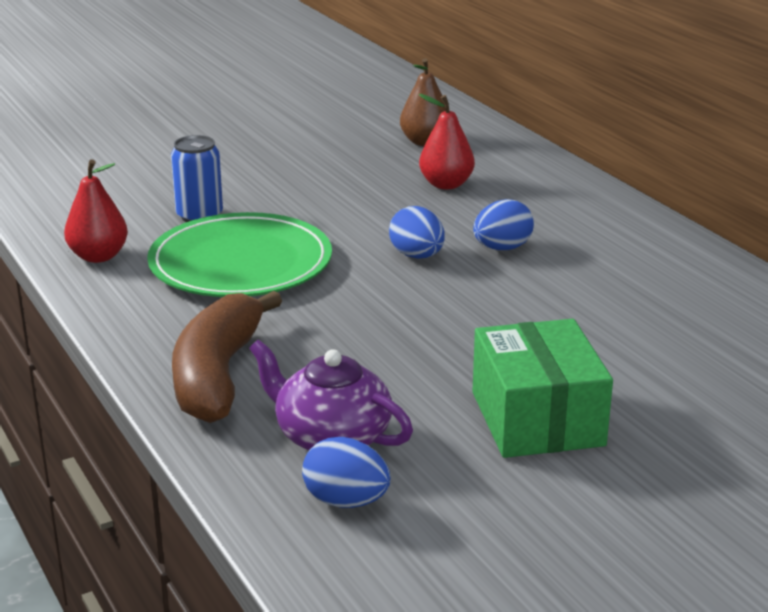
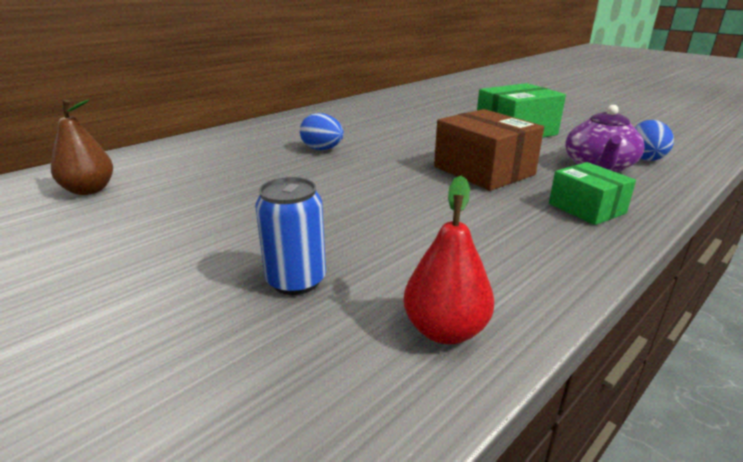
camera: 105 degrees left, 0 degrees up
(218, 375) = (586, 208): brown banana -> green box
(240, 263) = (402, 233): green plate -> none
(368, 341) = (483, 171): none -> brown box
(417, 256) = (347, 170): blue egg -> none
(446, 184) = (204, 173): red pear -> none

